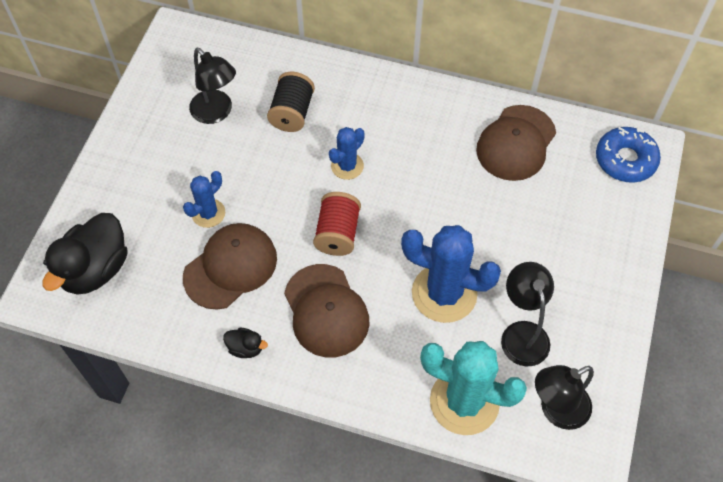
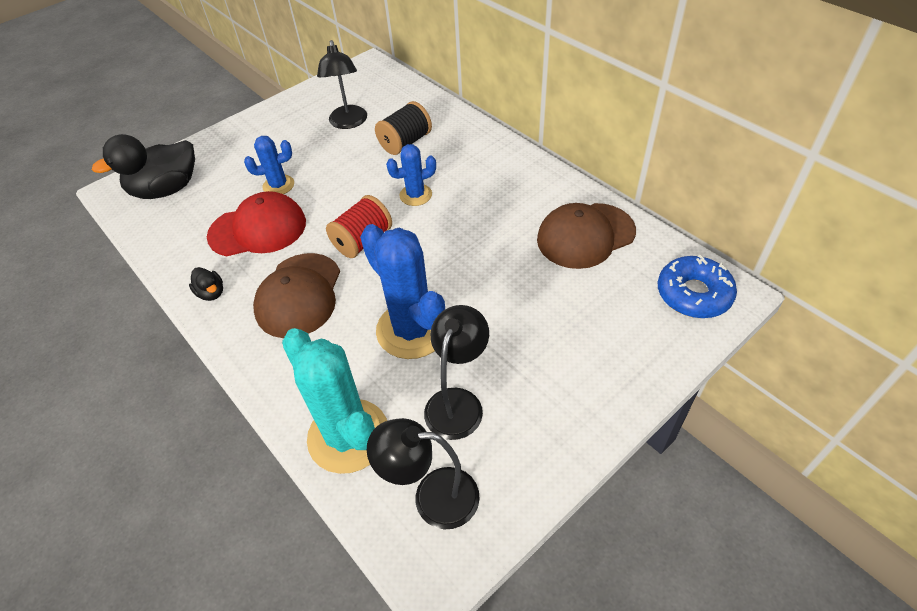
camera: 35 degrees right, 10 degrees down
(230, 267) = (258, 229): brown cap -> red cap

